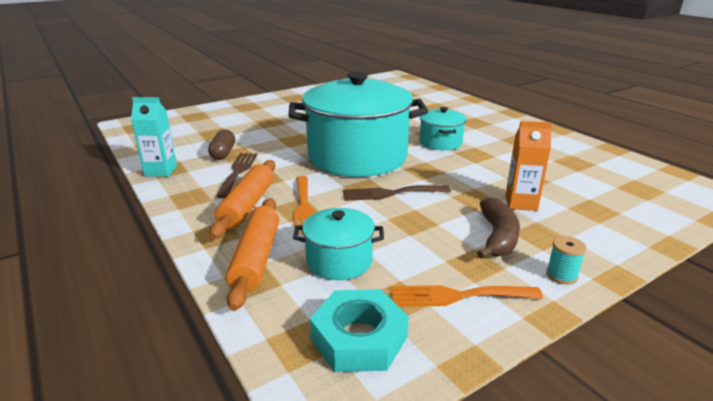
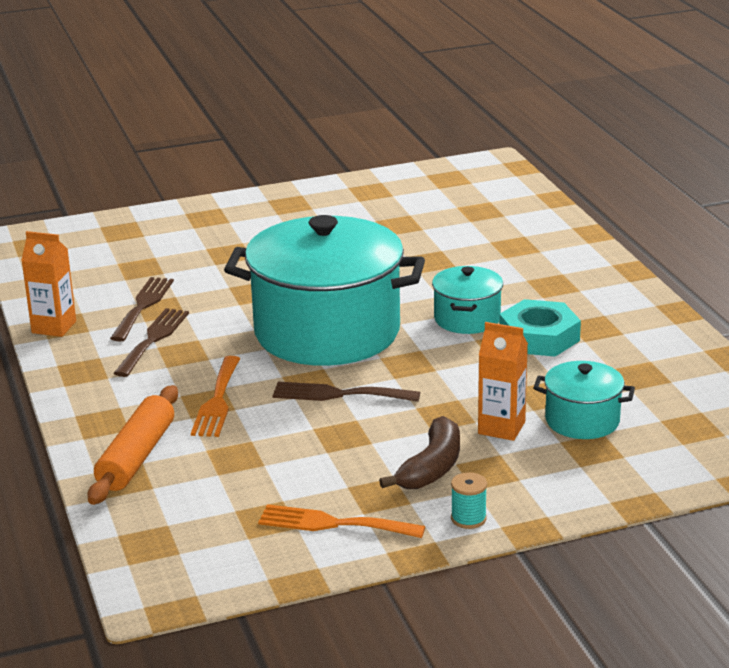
camera: 15 degrees right, 0 degrees up
(161, 171) = (54, 327): turquoise carton -> orange carton
(223, 153) = (143, 306): brown capsule -> brown fork
(248, 206) = (149, 391): orange rolling pin -> none
(339, 261) = (226, 471): turquoise pot -> turquoise pot (582, 421)
(359, 338) = (207, 547): turquoise nut -> turquoise nut (539, 337)

